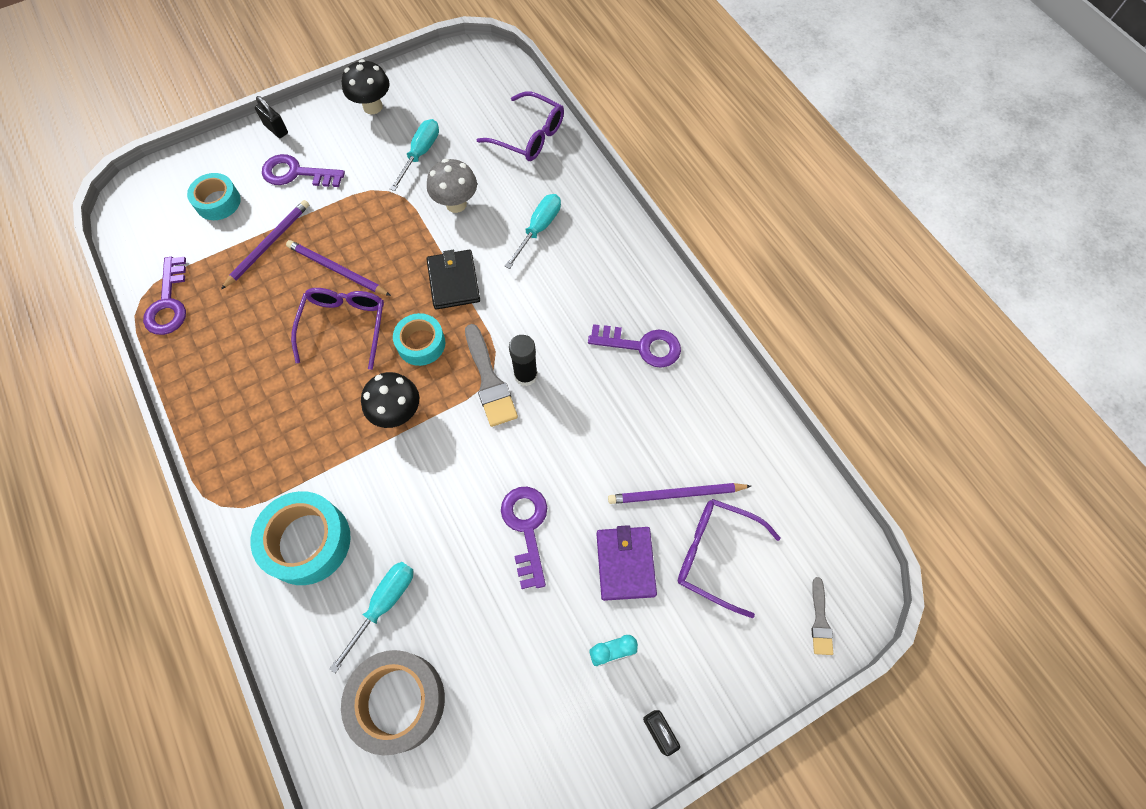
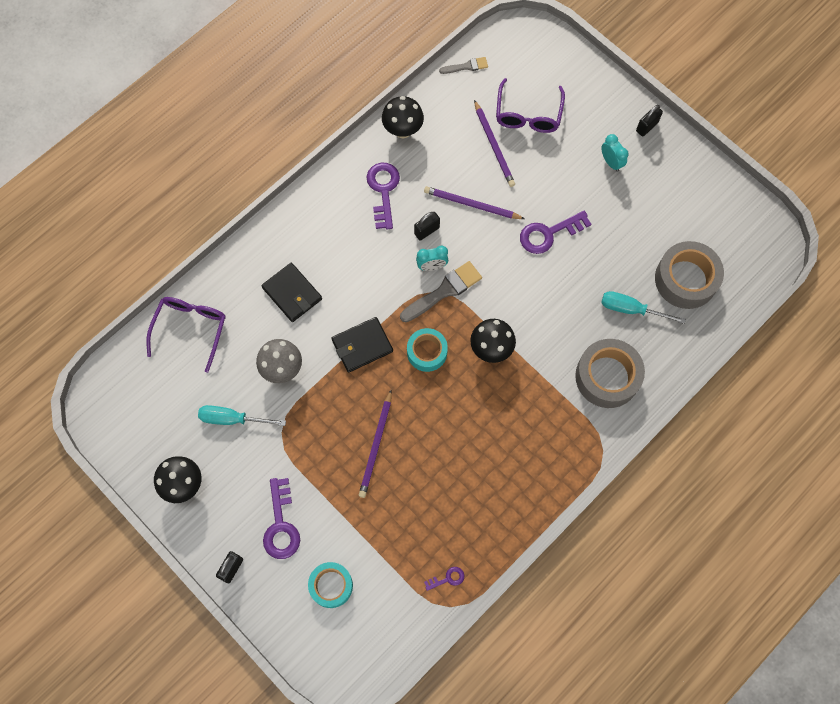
camera: 105 degrees left, 5 degrees up
(168, 303) = (447, 578): purple key -> purple key, size x0.50
(268, 244) = (365, 517): purple pencil -> purple pencil (471, 204)
(307, 541) = (607, 377): turquoise tape -> grey tape
(344, 326) = (428, 418): purple glasses -> none
(526, 375) = (432, 266): black glue stick -> turquoise clock
(538, 229) = (292, 293): turquoise screwdriver -> black wallet
(574, 381) = (427, 231): none -> black padlock
(625, 564) = (552, 167): purple wallet -> none
(723, 388) = (403, 130): none -> black mushroom
(820, 621) = (550, 50): grey brush -> grey brush (466, 66)

